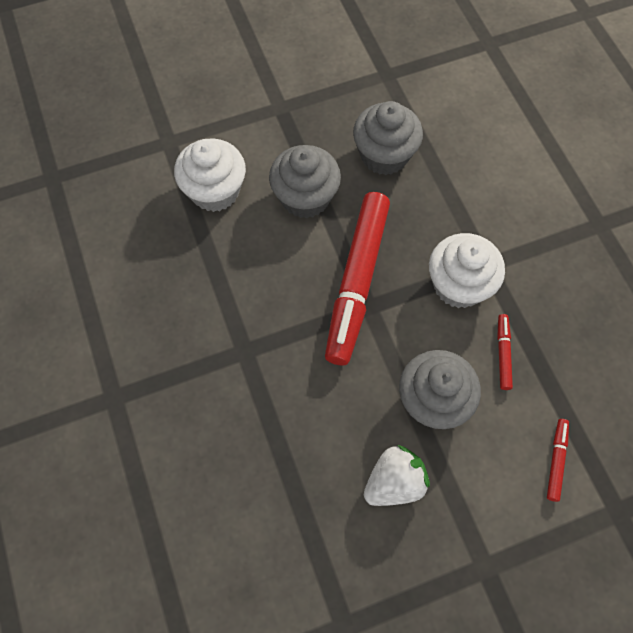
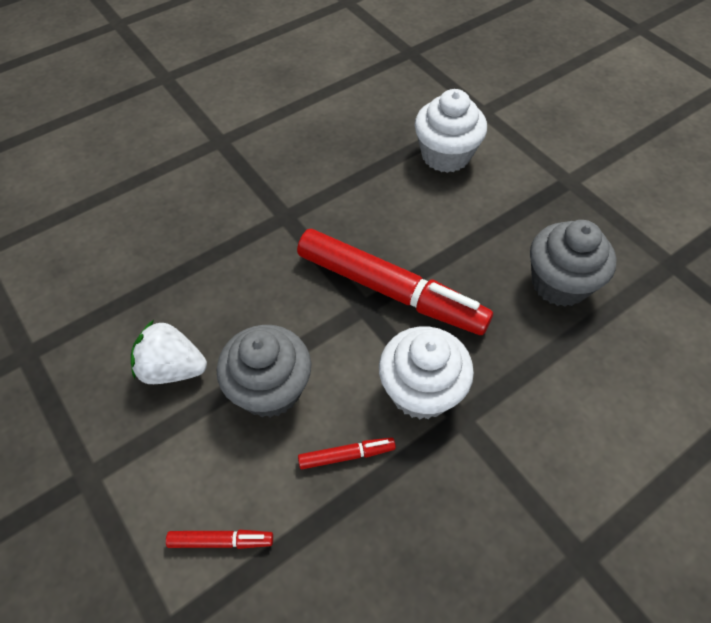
camera: 75 degrees right, 10 degrees down
(305, 197) = (471, 225): grey cupcake -> none
(357, 281) = (390, 290): red marker -> red marker turned 150 degrees counterclockwise
(394, 482) = (172, 368): white strawberry -> white strawberry turned 150 degrees clockwise

